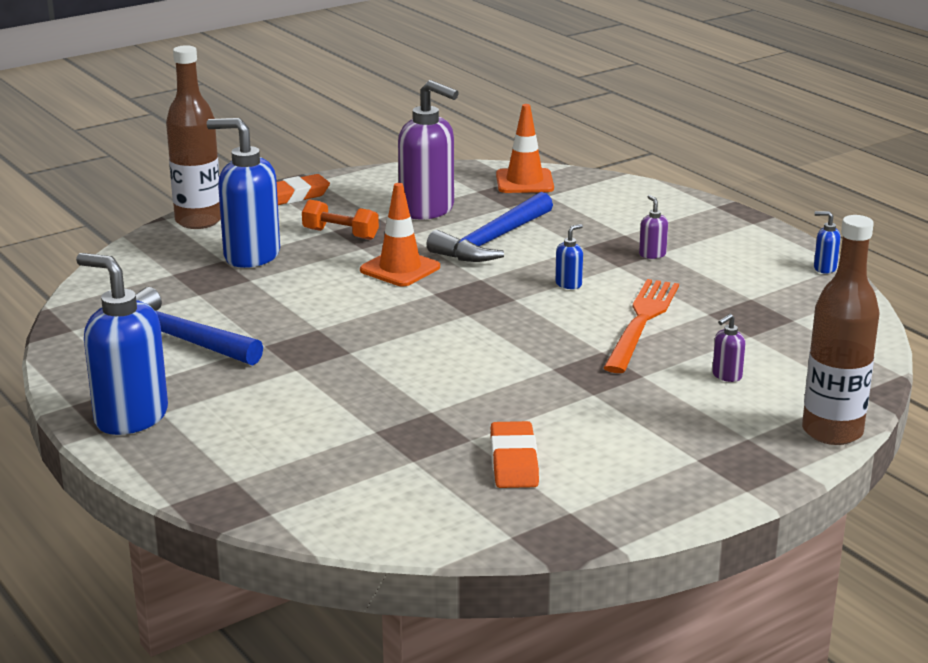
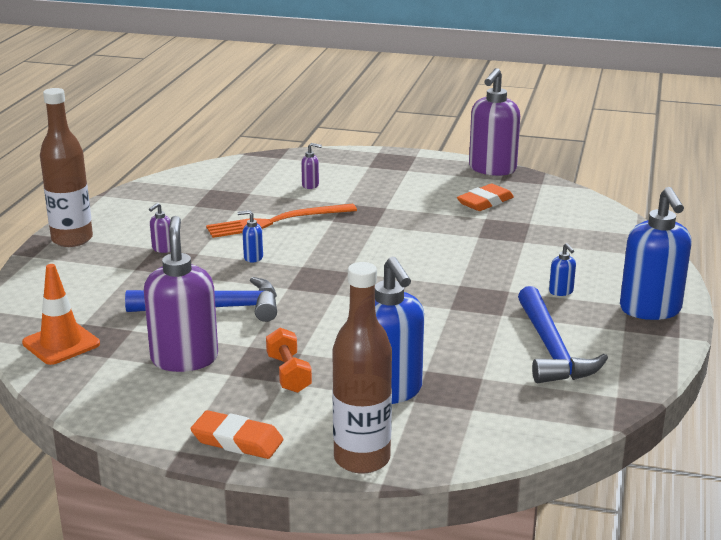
camera: 130 degrees left, 0 degrees up
(400, 269) = (316, 321): orange traffic cone -> none
(613, 523) = (492, 169): none -> purple soap dispenser
(824, 268) = (117, 198): blue soap dispenser -> blue soap dispenser (561, 292)
(832, 432) = (331, 153): brown bottle -> brown bottle (72, 239)

